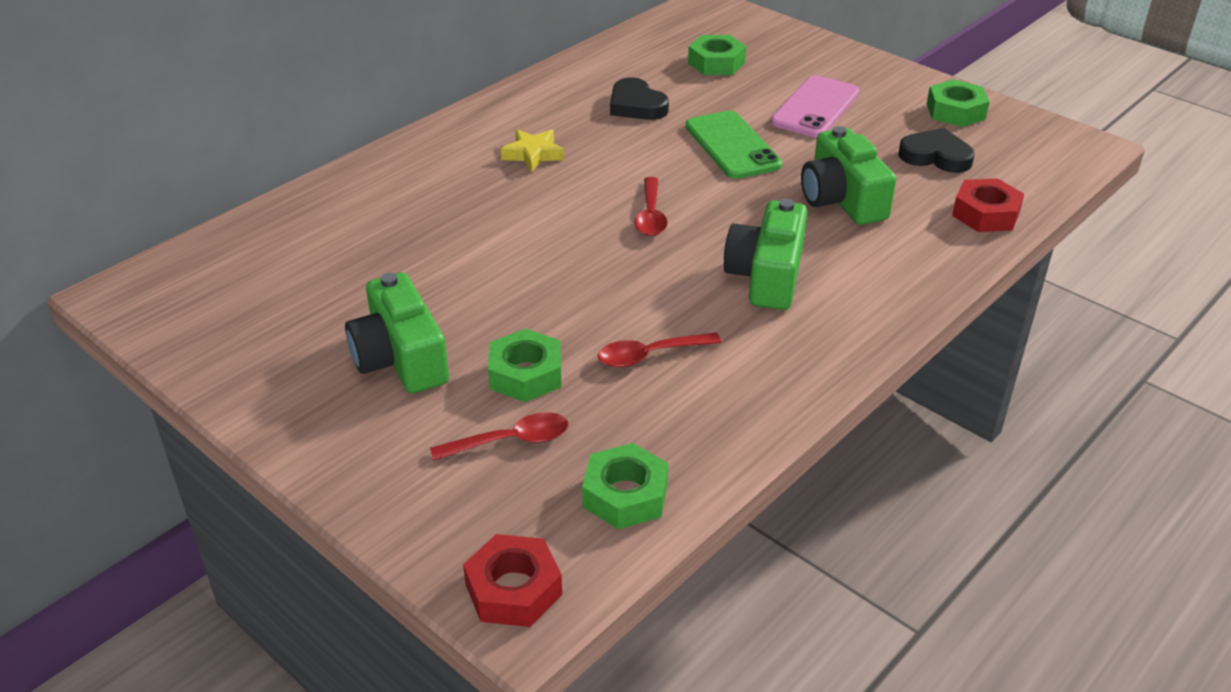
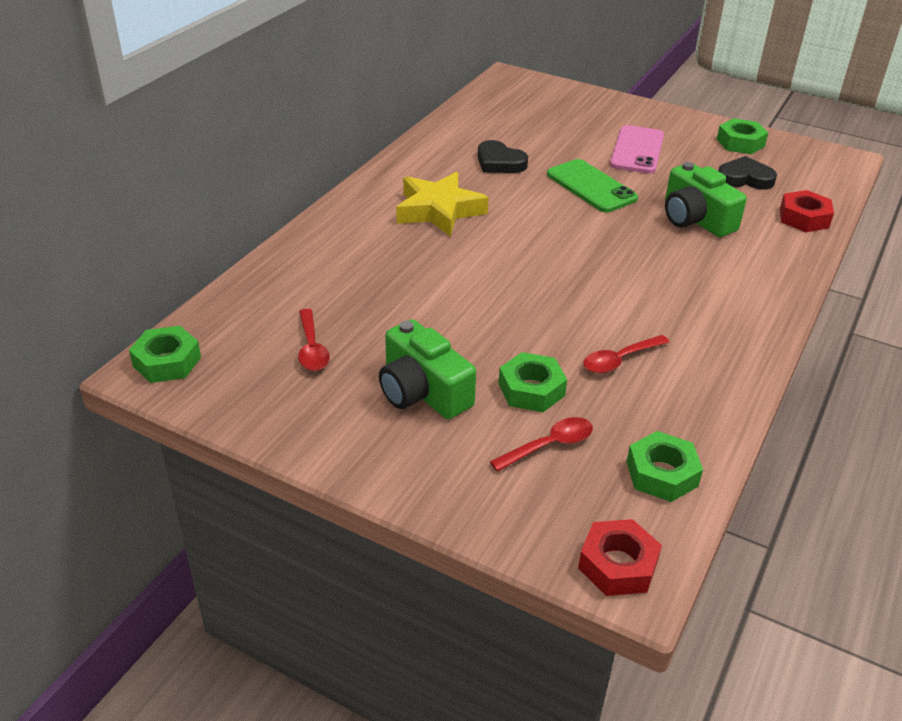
camera: 15 degrees left, 0 degrees up
(533, 154) = (439, 210): yellow star -> yellow star, size x1.77
(650, 215) = (559, 249): red spoon -> red spoon (312, 348)
(716, 63) = (543, 122): green nut -> green nut (167, 362)
(766, 276) = (672, 285): green camera -> none

